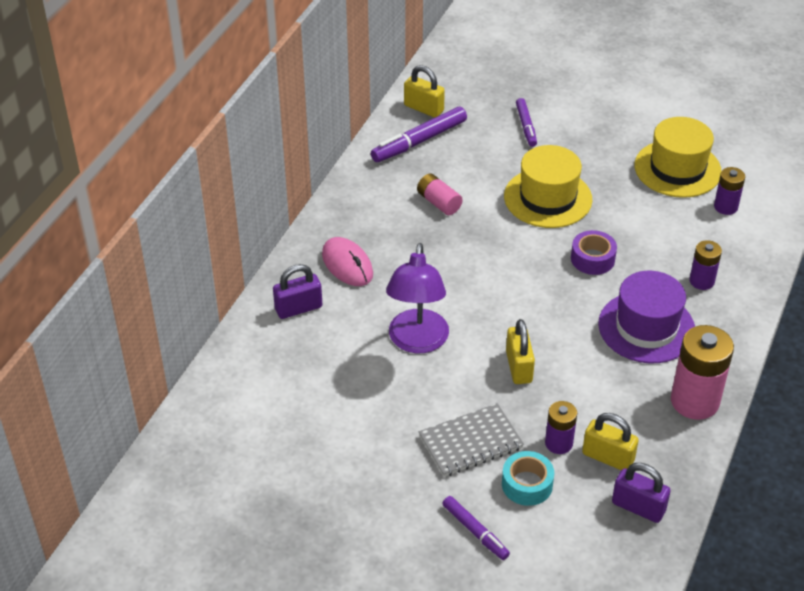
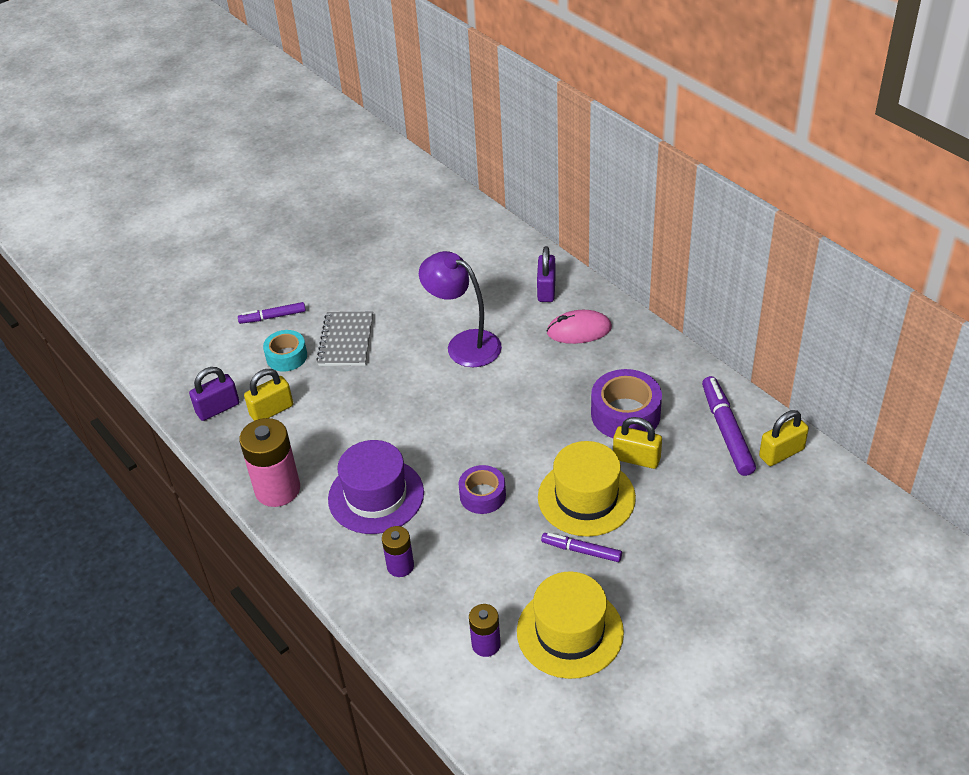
camera: 120 degrees right, 0 degrees up
(439, 202) = (625, 414): pink battery -> purple tape
(519, 367) = (395, 394): yellow padlock -> yellow padlock (636, 458)
(526, 126) = (710, 527): purple marker -> purple marker (581, 551)
(558, 443) = (306, 388): purple battery -> none

